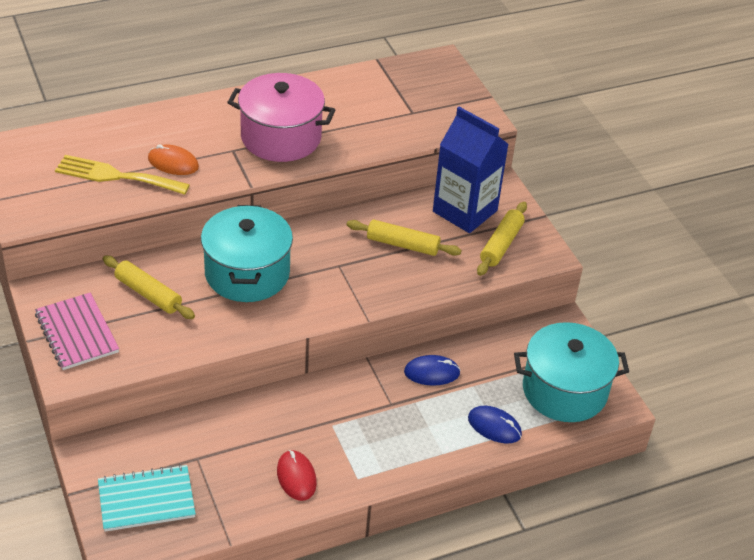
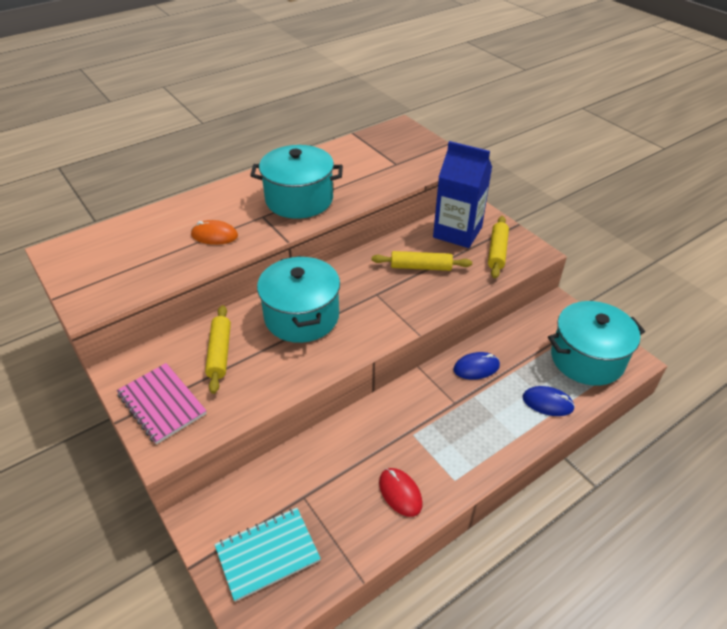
camera: 10 degrees left, 0 degrees up
(116, 176) = (167, 255): yellow fork -> none
(148, 294) = (219, 353): yellow rolling pin -> yellow rolling pin turned 60 degrees clockwise
(281, 137) = (299, 199): pink pot -> turquoise pot

